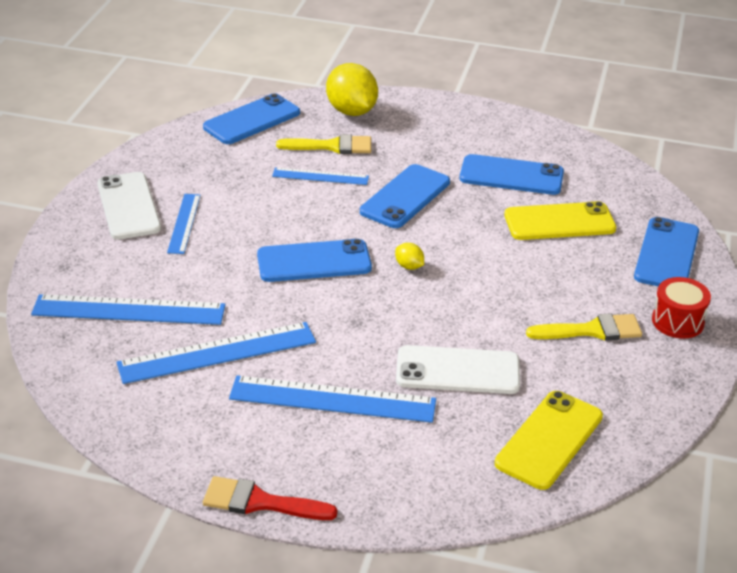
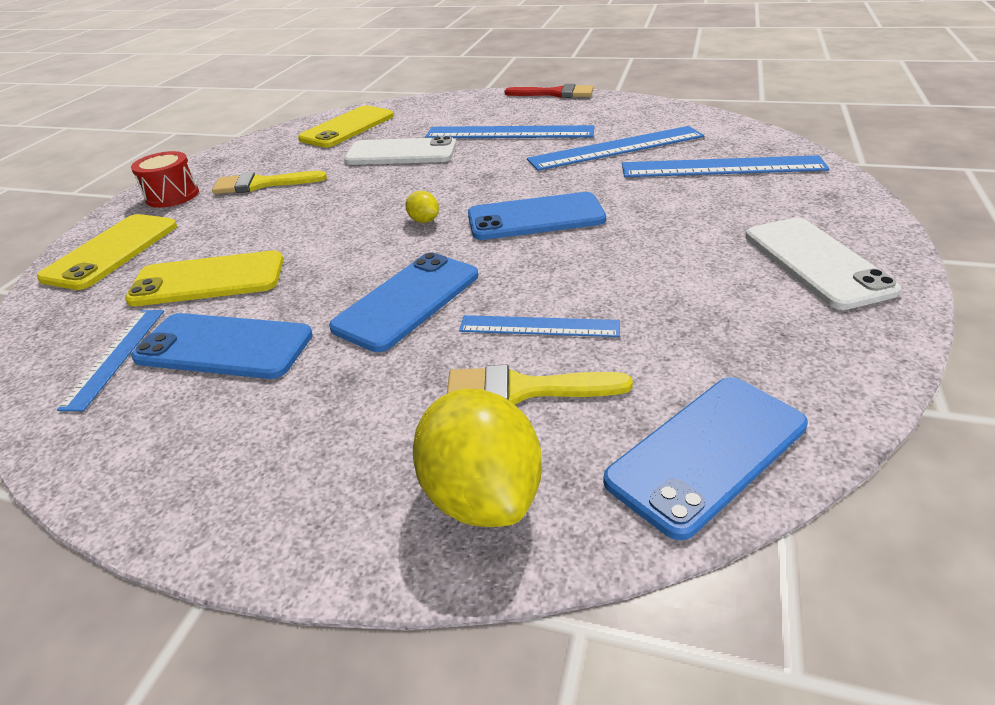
camera: 175 degrees left, 0 degrees up
(184, 223) = (719, 246): blue ruler -> blue ruler (115, 356)
(667, 254) = (111, 251): blue phone -> yellow phone

